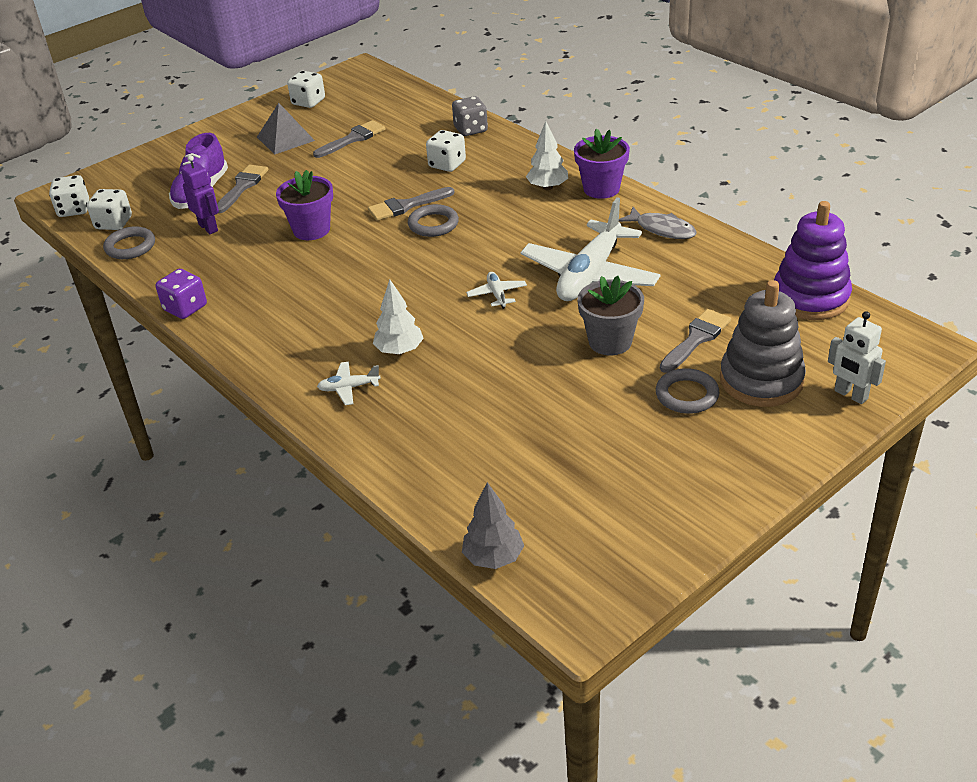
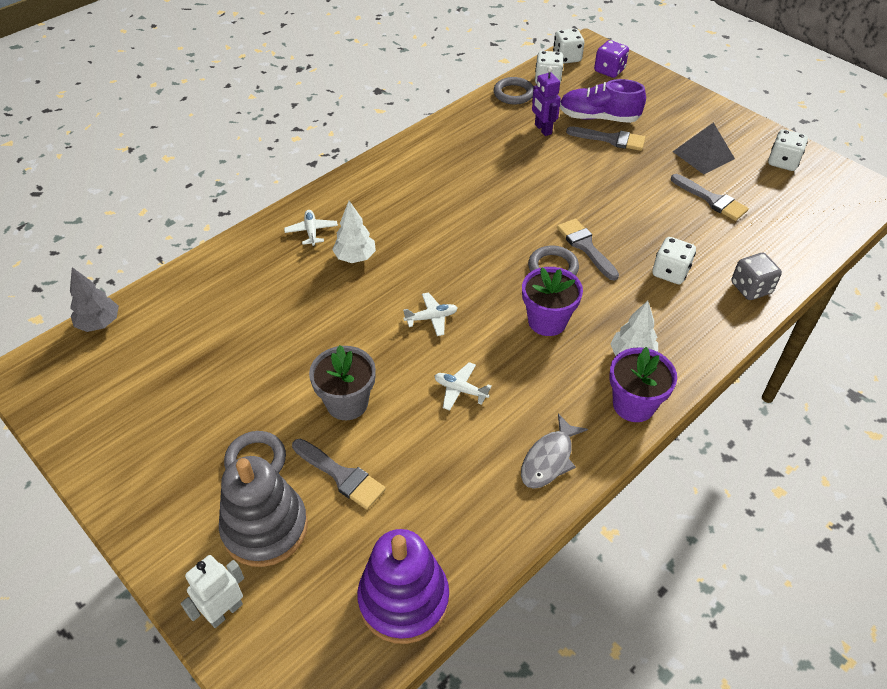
camera: 85 degrees right, 10 degrees up
(185, 308) = (427, 134): purple dice -> purple dice (609, 70)
(208, 227) = (542, 129): purple robot -> purple robot turned 105 degrees clockwise
(311, 230) = (540, 188): purple flower pot -> purple flower pot (547, 321)
(590, 275) = (460, 390): white plane -> white plane, size x0.42

